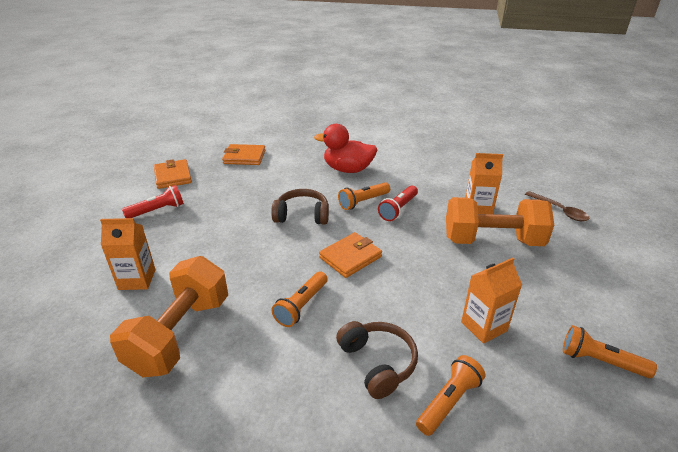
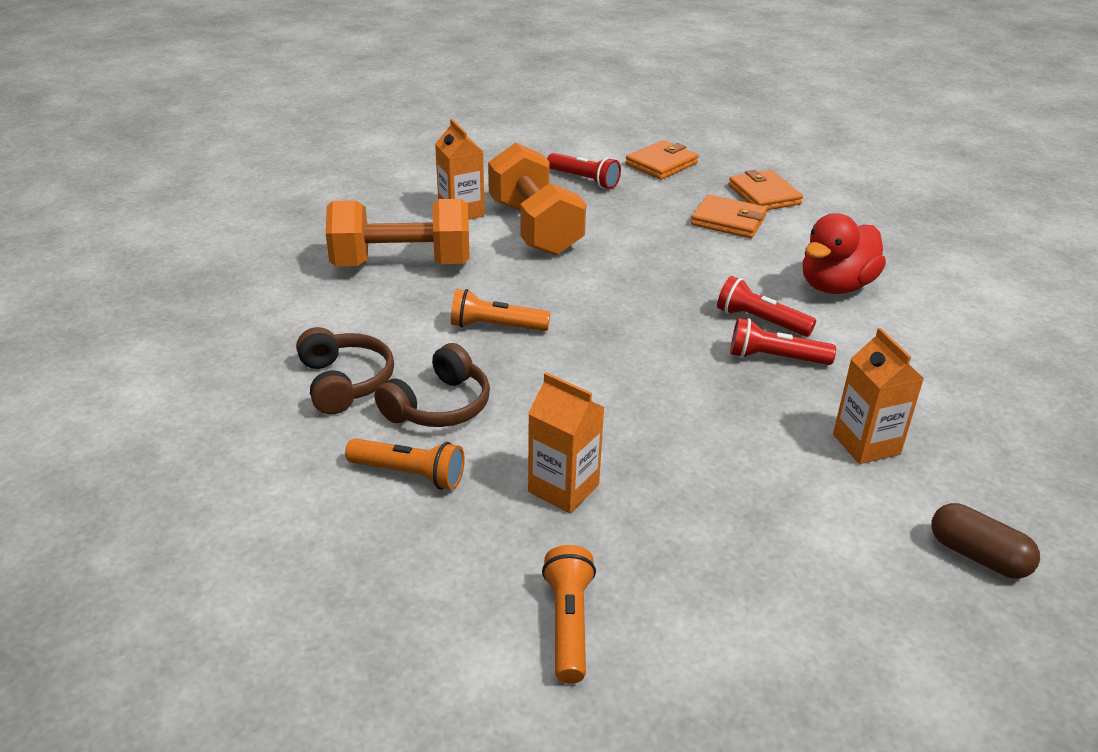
camera: 65 degrees right, 0 degrees up
(302, 215) = (673, 278): brown headphones -> brown headphones (345, 382)
(348, 169) = (835, 286): red duck -> red duck turned 120 degrees counterclockwise
(350, 257) = (617, 340): orange wallet -> orange wallet (728, 221)
(363, 202) = (760, 321): orange flashlight -> red flashlight
(492, 240) = (784, 473): orange dumbbell -> orange dumbbell (535, 228)
(559, 210) = (978, 556): brown spoon -> brown capsule

